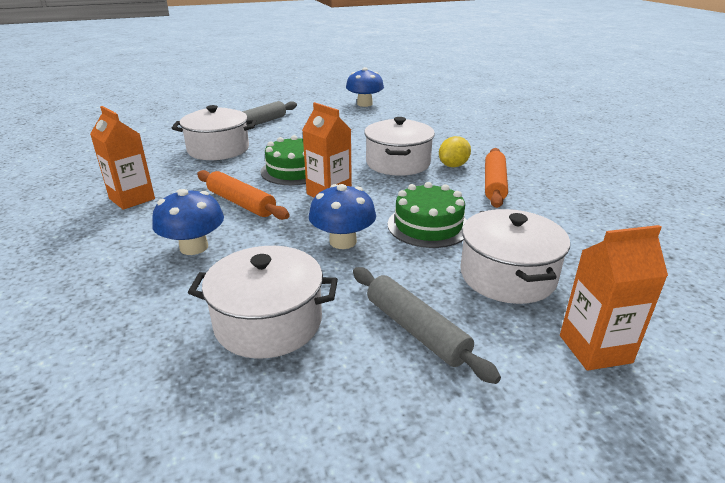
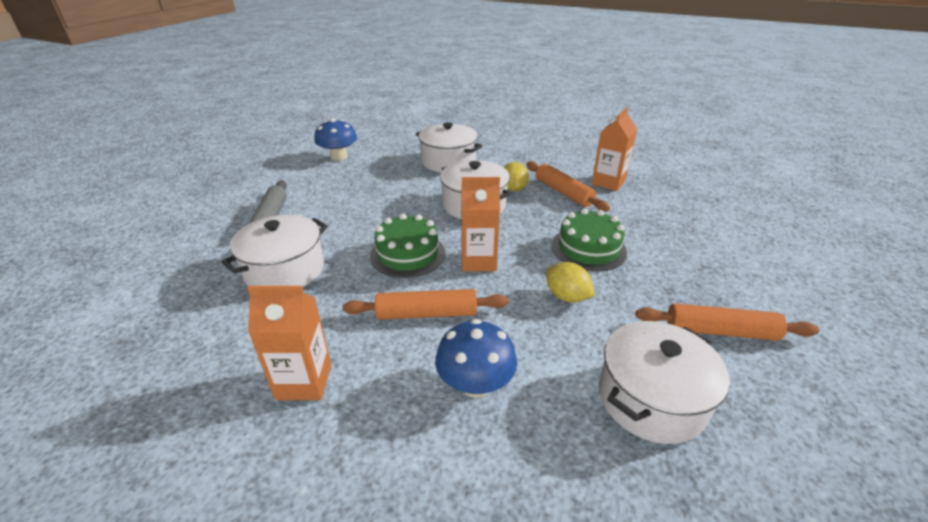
camera: 45 degrees left, 5 degrees up
(343, 241) = (566, 297): blue mushroom -> yellow lemon
(416, 330) = (720, 331): grey rolling pin -> orange rolling pin
(507, 276) = (687, 259): white pot -> white pot (448, 161)
(595, 349) = (789, 278): orange carton -> orange carton (608, 182)

